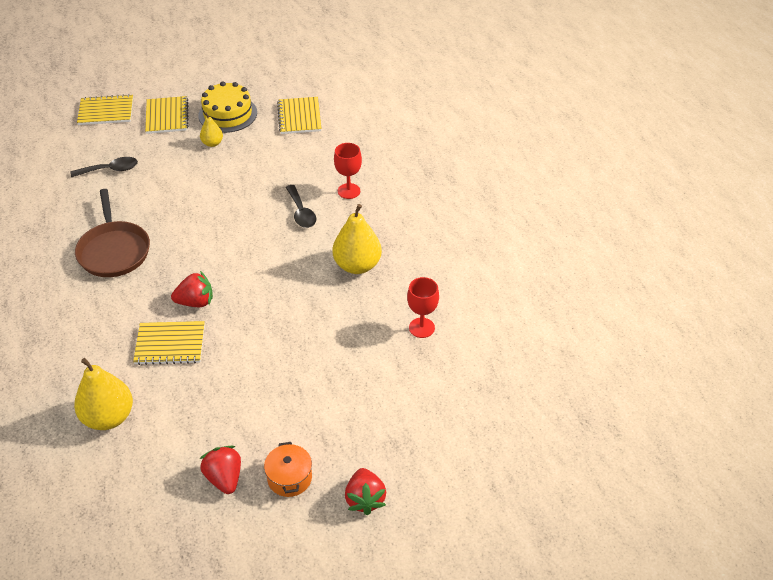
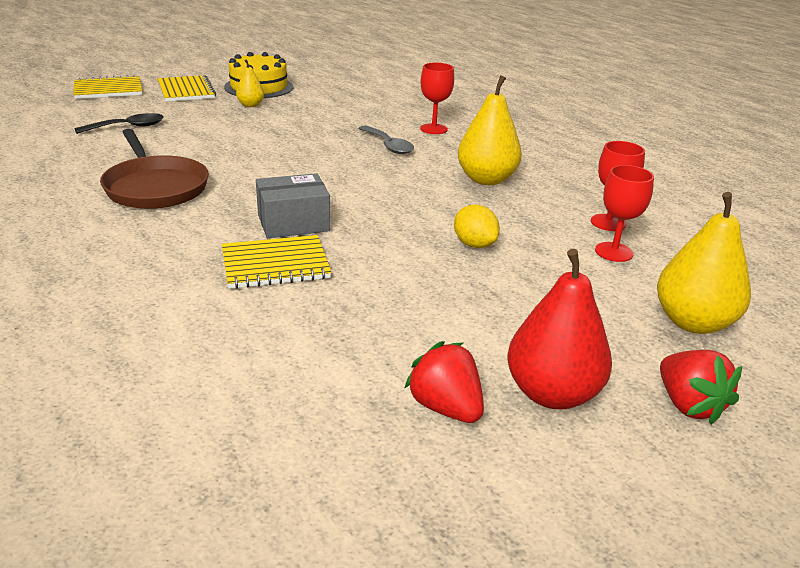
camera: 15 degrees left, 15 degrees down
(108, 417) = (208, 353): yellow pear -> yellow pear (693, 322)
(195, 302) = (293, 223): red strawberry -> grey box
(289, 478) = (552, 393): orange pot -> red pear
(299, 117) = (342, 86): yellow notebook -> none
(301, 212) = (388, 146): black spoon -> grey spoon
(310, 340) = (474, 244): none -> yellow lemon
(405, 360) = (614, 252): none -> red goblet

